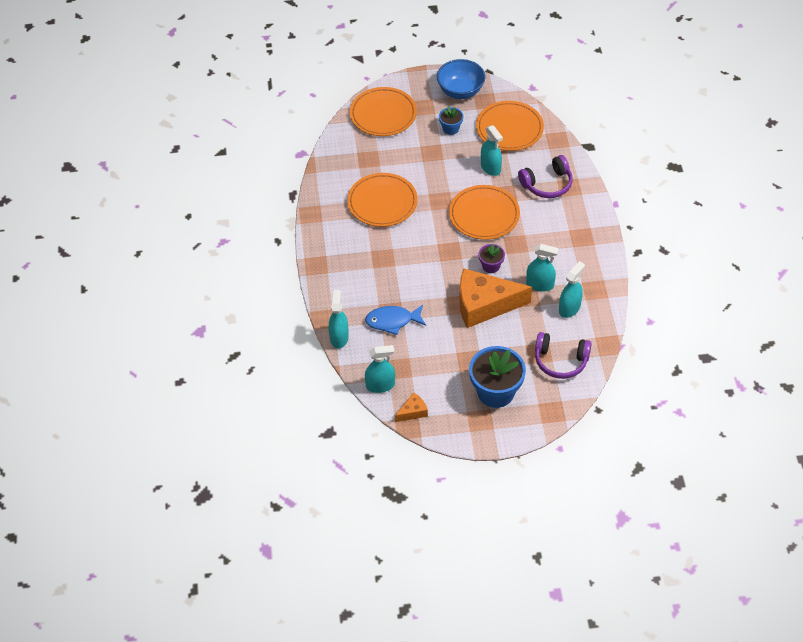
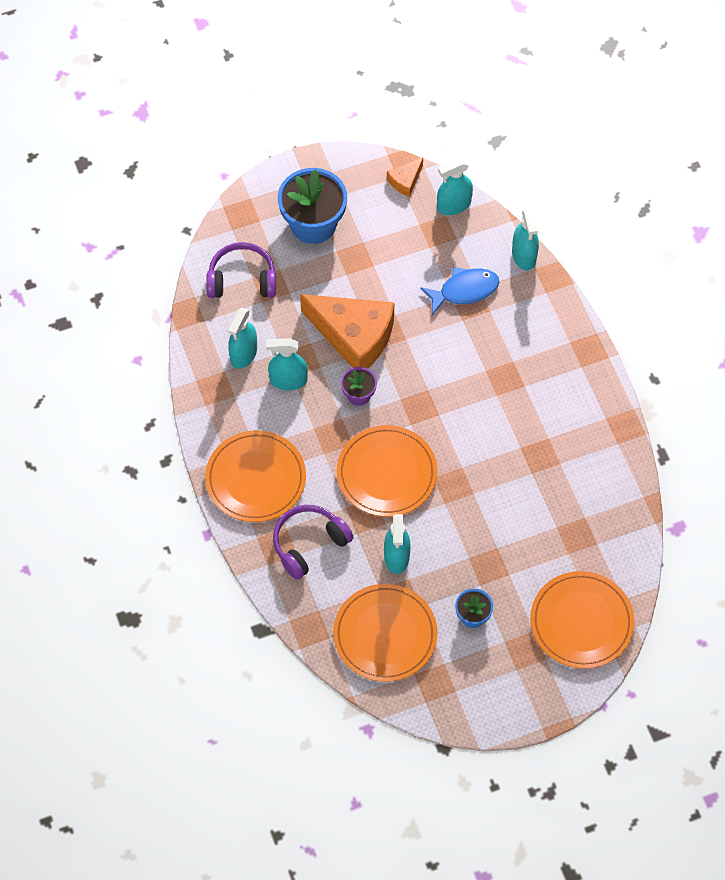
camera: 165 degrees right, 10 degrees up
(382, 202) = (533, 465): orange plate -> orange plate (256, 479)
(460, 91) = (477, 693): blue bowl -> none
(484, 305) = (354, 336): orange cheese -> orange cheese turned 45 degrees clockwise
(490, 167) = (396, 556): turquoise spray bottle -> turquoise spray bottle turned 135 degrees counterclockwise

